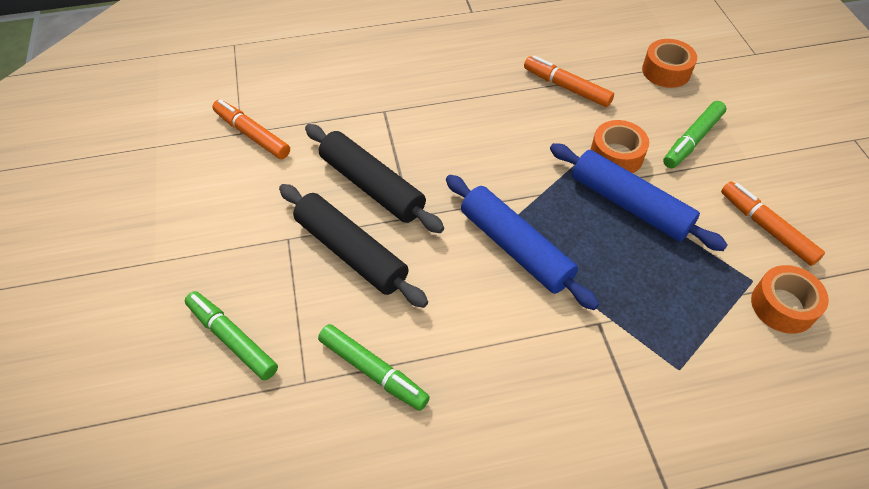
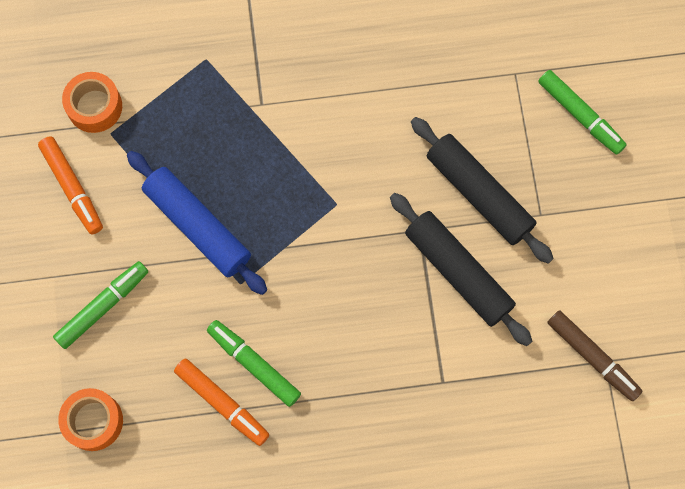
camera: 175 degrees left, 20 degrees up
(252, 134) = (592, 357): orange marker -> brown marker
(373, 371) = (459, 77): green marker -> green marker (254, 364)
(516, 248) = (321, 185): blue rolling pin -> none
(616, 155) = (193, 292): orange tape -> none

